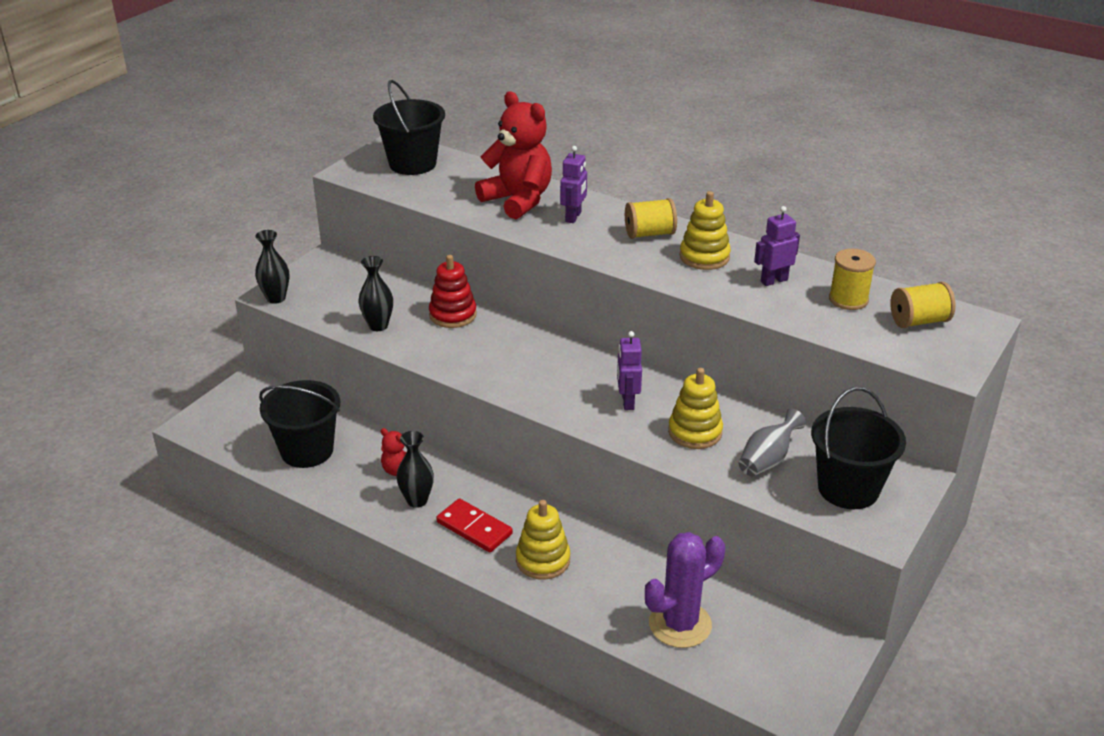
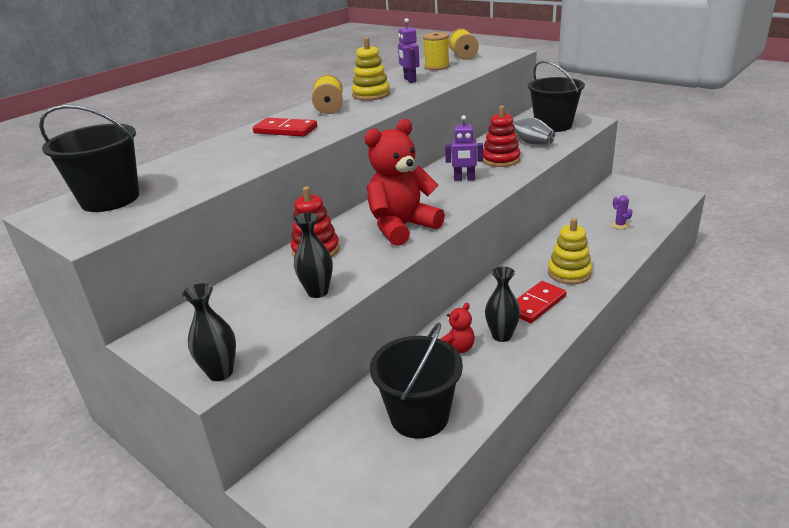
camera: 80 degrees left, 5 degrees down
(518, 200) = (238, 150): red teddy bear -> red teddy bear (402, 227)
(573, 217) = (285, 130): purple robot -> red domino
(680, 624) = (620, 225): purple cactus -> purple cactus, size x0.42
(695, 432) = (501, 160): yellow stacking toy -> red stacking toy

